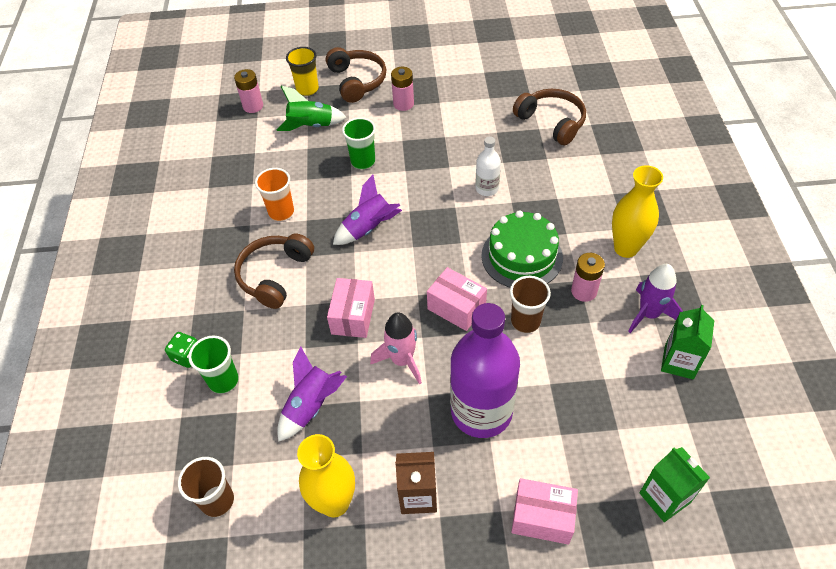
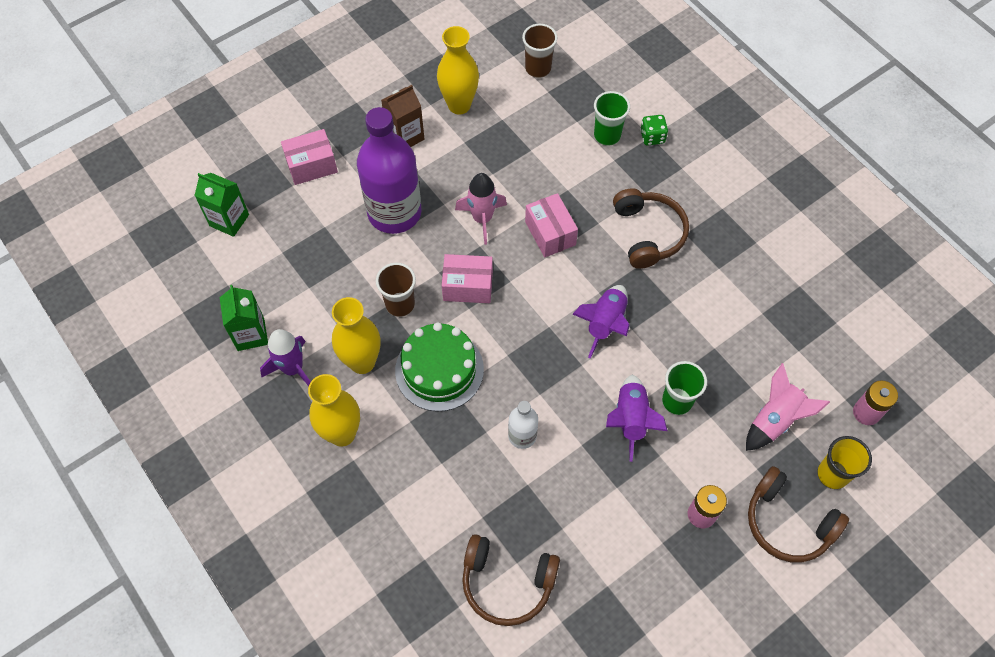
camera: 145 degrees right, 10 degrees up
(281, 212) = (702, 297): orange cup -> none
(311, 126) = (775, 419): green rocket -> pink rocket
(311, 406) = (525, 152): purple rocket -> purple rocket (631, 419)
(584, 291) = (362, 362): pink battery -> yellow vase

